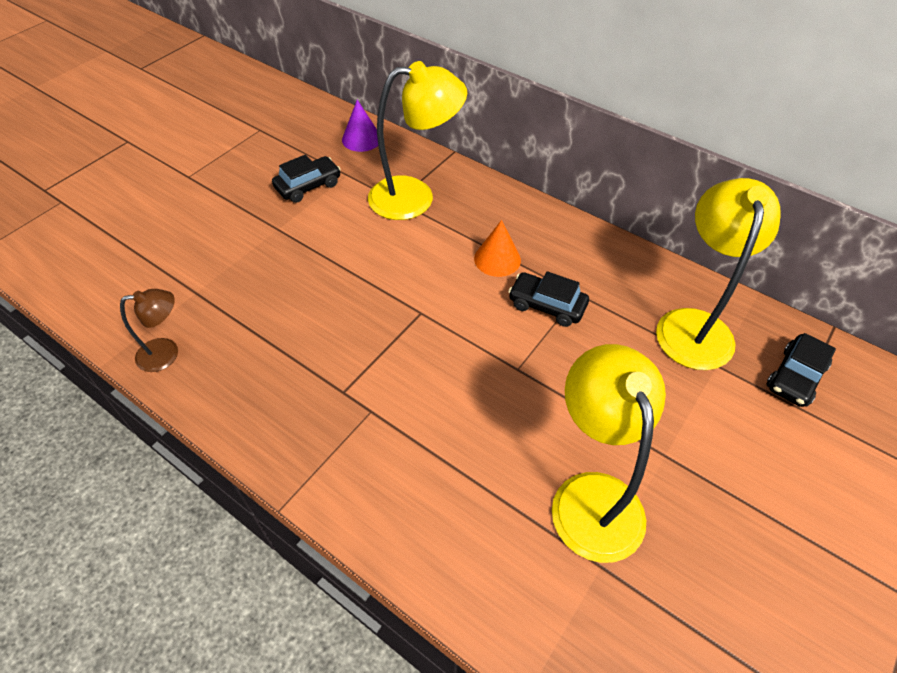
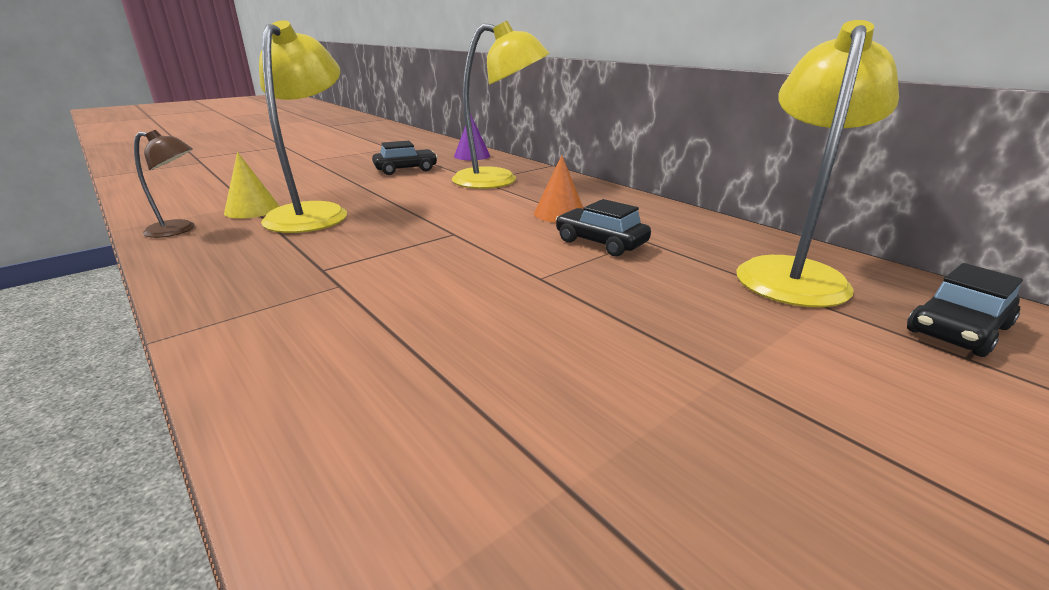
camera: 15 degrees right, 25 degrees down
(207, 302) = (252, 209): none -> yellow cone
(592, 496) = (588, 397): yellow lamp -> yellow lamp (314, 213)

